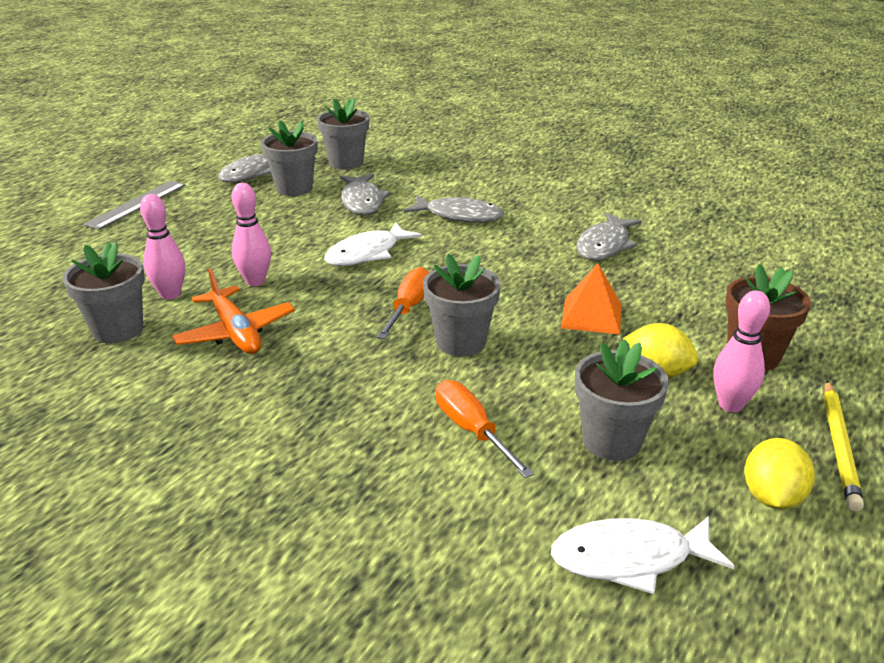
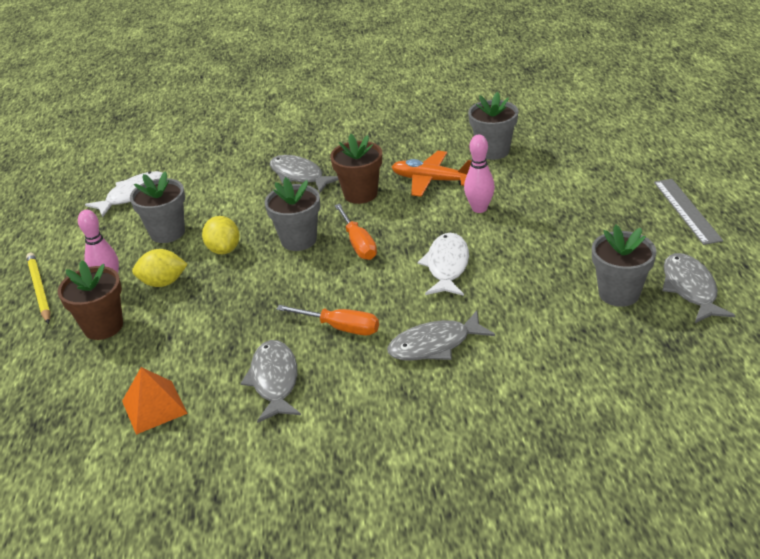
camera: 145 degrees right, 5 degrees up
(170, 294) = (509, 177): pink bowling pin -> none
(325, 359) = (360, 194): none -> brown flower pot
(346, 163) = (646, 355): grey flower pot -> none
(362, 201) = (538, 313): grey fish -> grey fish (299, 176)
(472, 430) = (242, 203): orange screwdriver -> orange screwdriver (340, 327)
(591, 315) = (232, 301): orange pyramid -> orange pyramid (154, 407)
(771, 497) = (74, 246): yellow lemon -> yellow lemon (224, 249)

